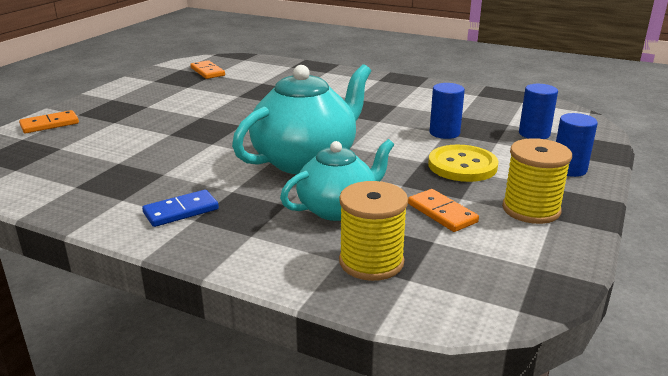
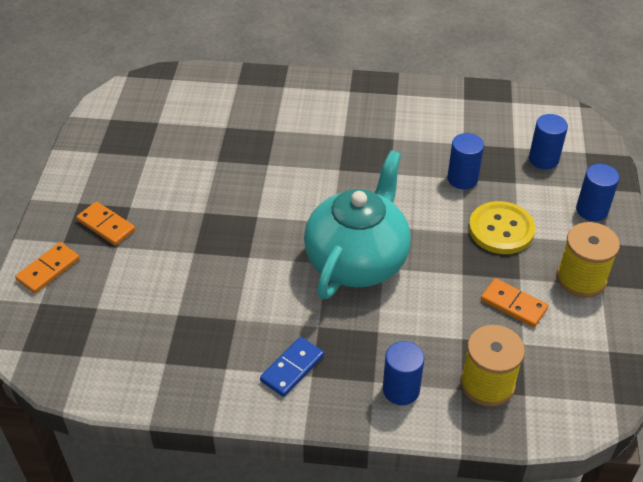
camera: 20 degrees left, 20 degrees up
(207, 72) = (148, 117): orange domino -> orange domino (106, 225)
(273, 246) = (401, 390): none -> blue cylinder
(338, 209) = (426, 324): turquoise teapot -> none

